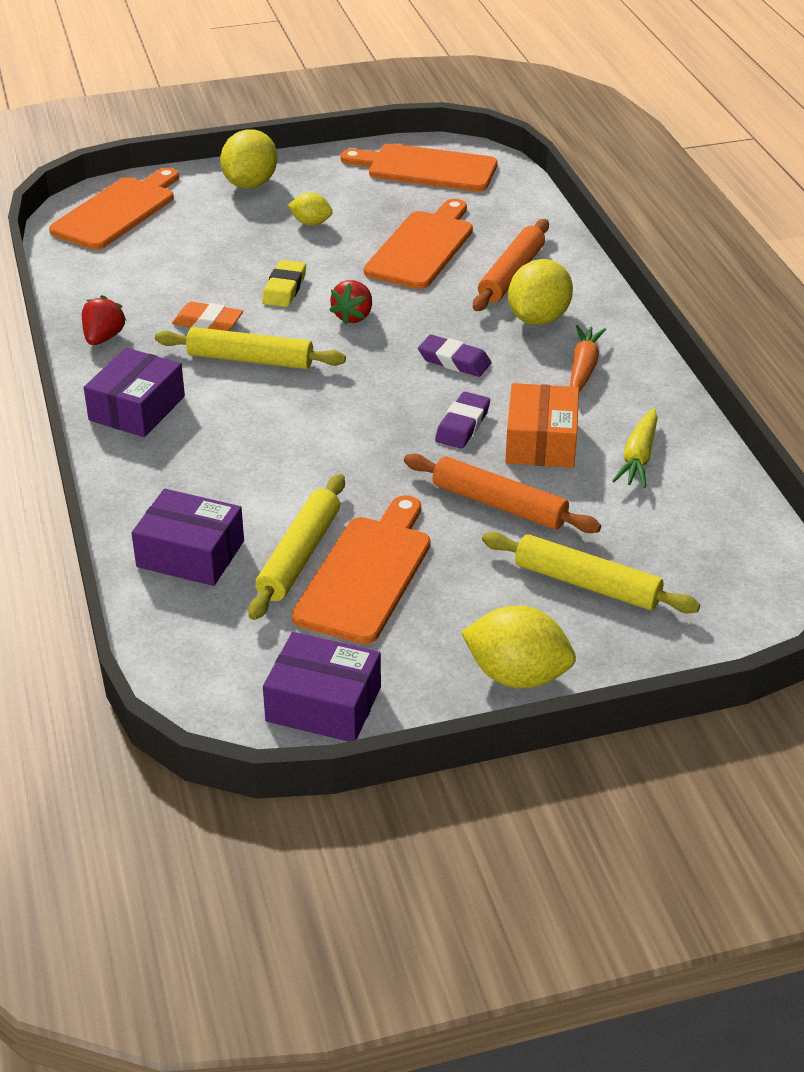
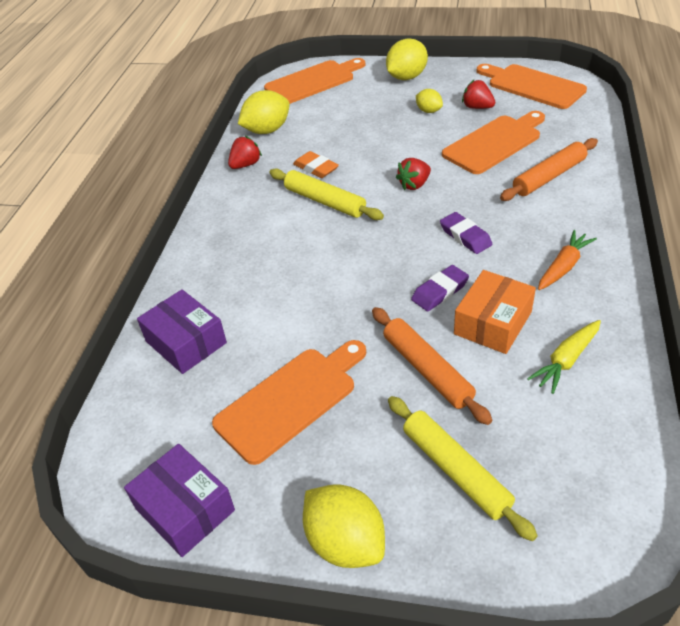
camera: 30 degrees right, 5 degrees up
(137, 408) = (230, 220): purple box -> none
(284, 288) = (381, 154): yellow eraser -> none
(299, 556) = (254, 368): yellow rolling pin -> none
(372, 207) = (477, 107): none -> red strawberry
(538, 319) = (550, 217): yellow lemon -> yellow lemon (267, 130)

